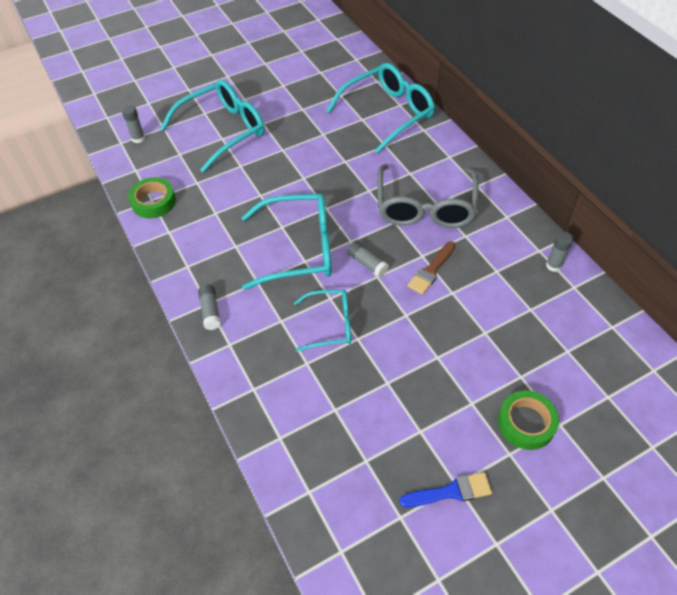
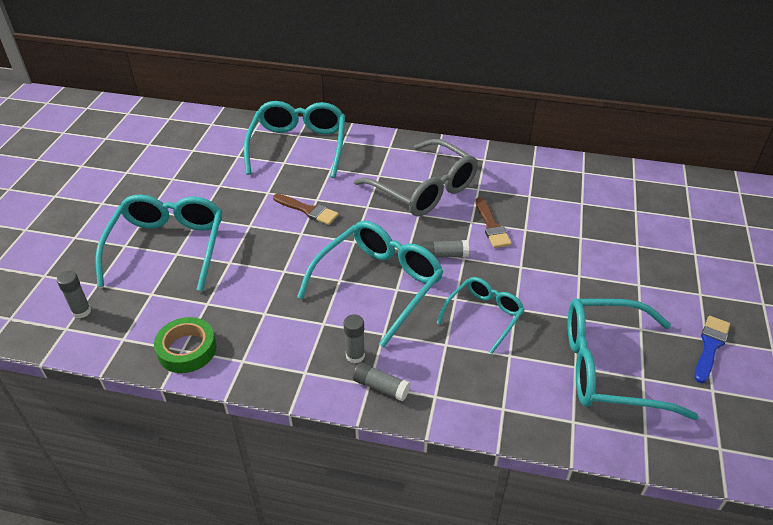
camera: 50 degrees left, 10 degrees down
(329, 165) = (308, 210): none -> brown brush
(355, 431) = (608, 367): none -> turquoise glasses
(526, 423) = (680, 269): green tape -> none
(553, 265) = (554, 168): grey glue stick -> grey glue stick (355, 356)

